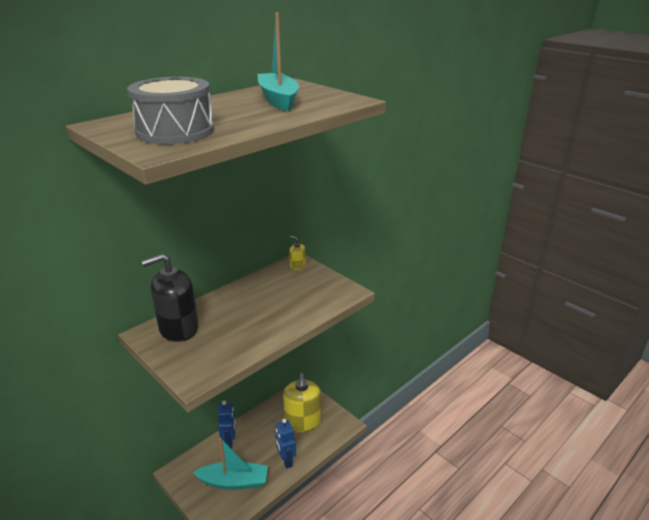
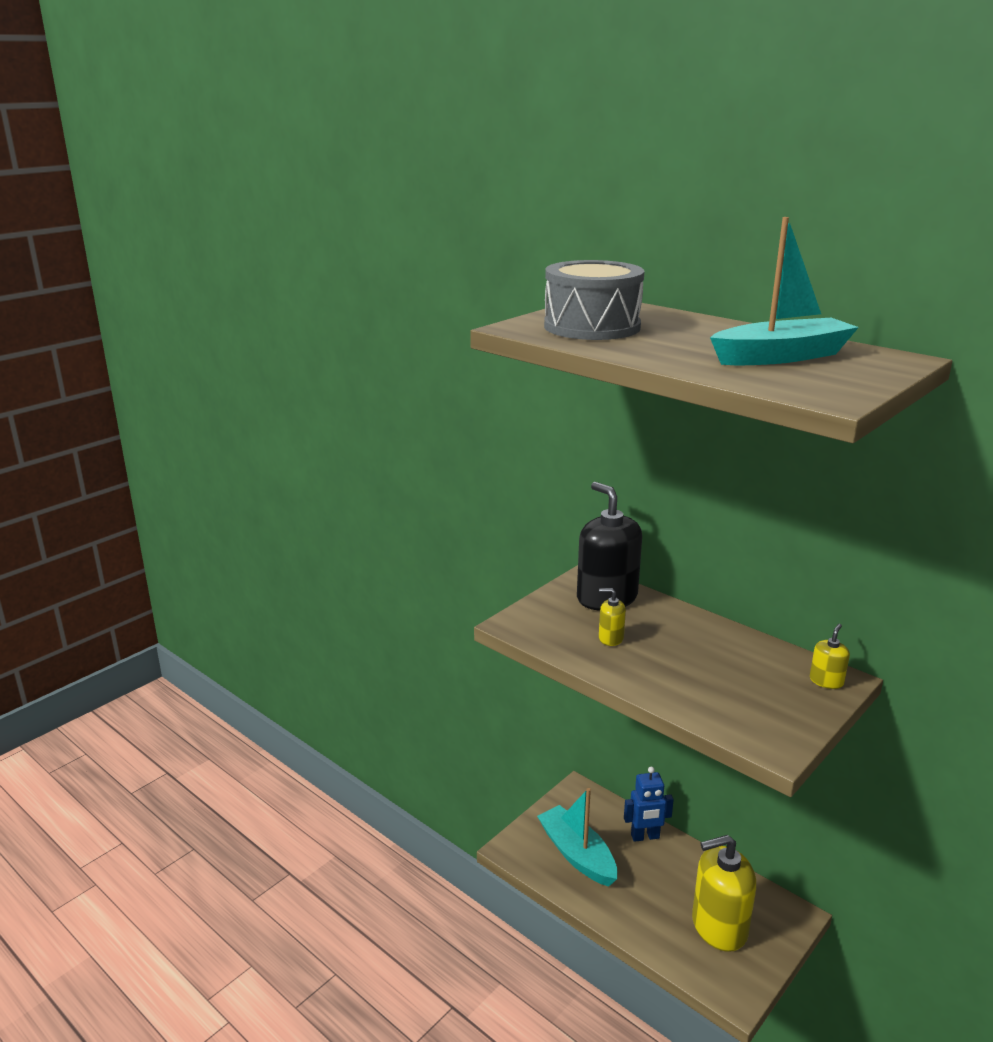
camera: 85 degrees right, 5 degrees down
(230, 333) = (610, 638): none -> yellow soap dispenser
(234, 481) = (577, 854): turquoise boat -> turquoise boat turned 150 degrees clockwise
(286, 460) = (630, 912): blue robot -> none

